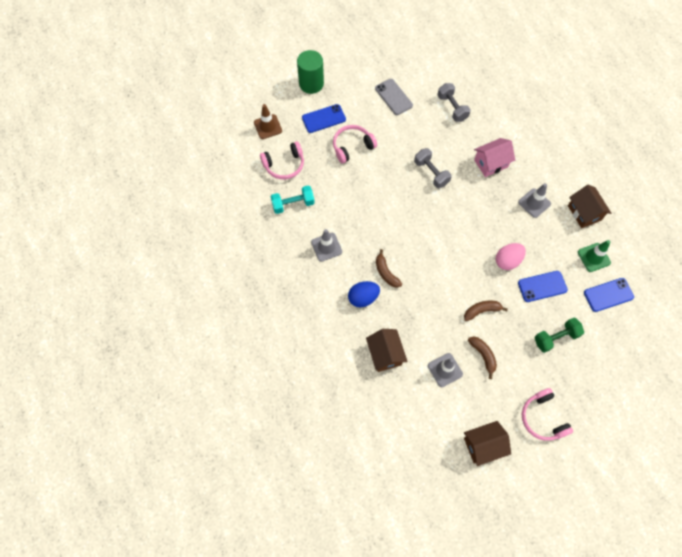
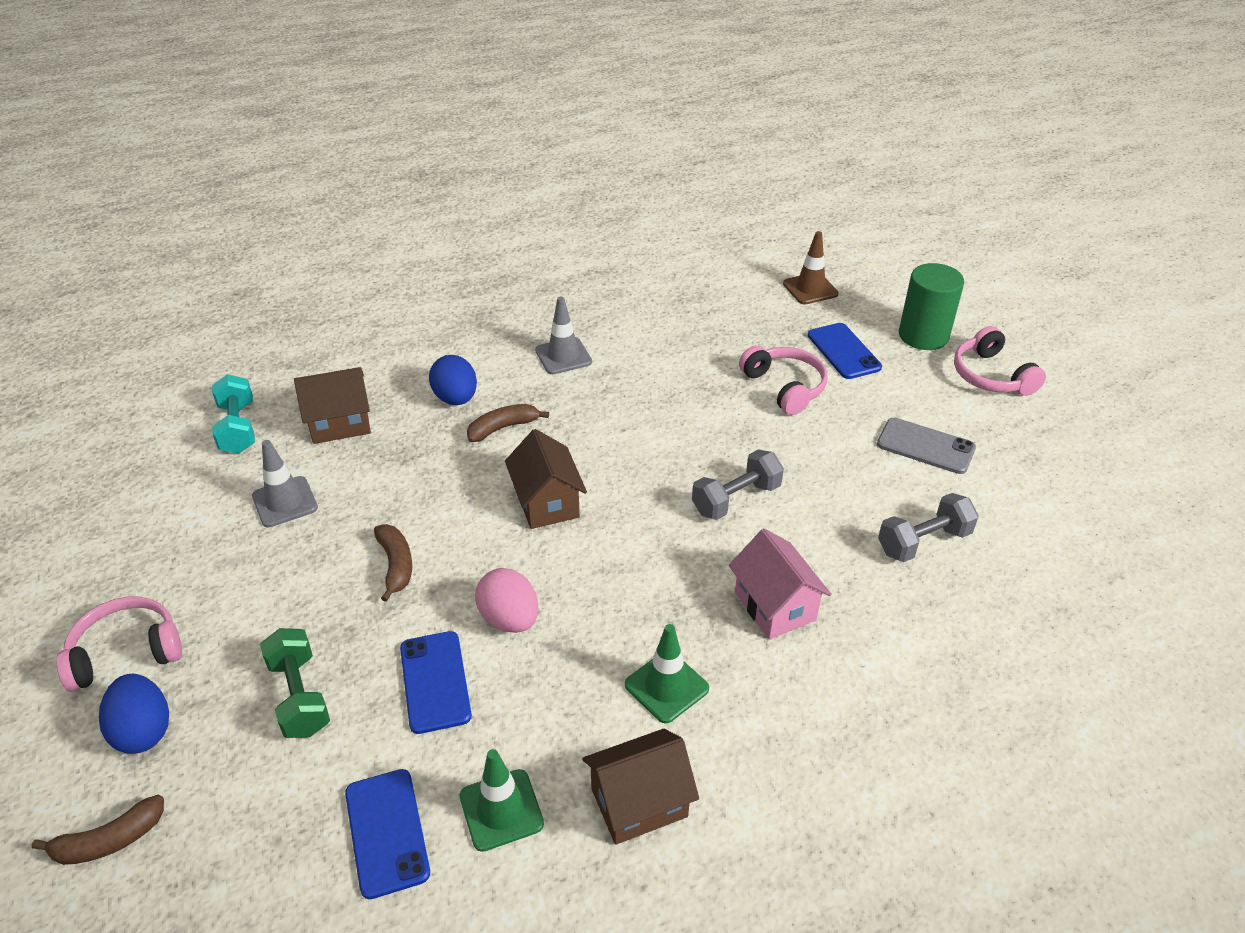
camera: 90 degrees right, 25 degrees down
(284, 165) = (731, 308): pink headphones -> pink headphones (991, 376)
(293, 204) = (651, 319): turquoise dumbbell -> turquoise dumbbell (238, 428)
(393, 97) = (925, 446): grey phone -> grey phone turned 60 degrees clockwise
(483, 355) = (296, 561): brown banana -> brown banana (109, 841)
(483, 445) = (115, 550): brown house -> brown house (547, 502)
(534, 203) = (666, 687): grey traffic cone -> green traffic cone
(580, 397) = (143, 730): none -> blue egg

